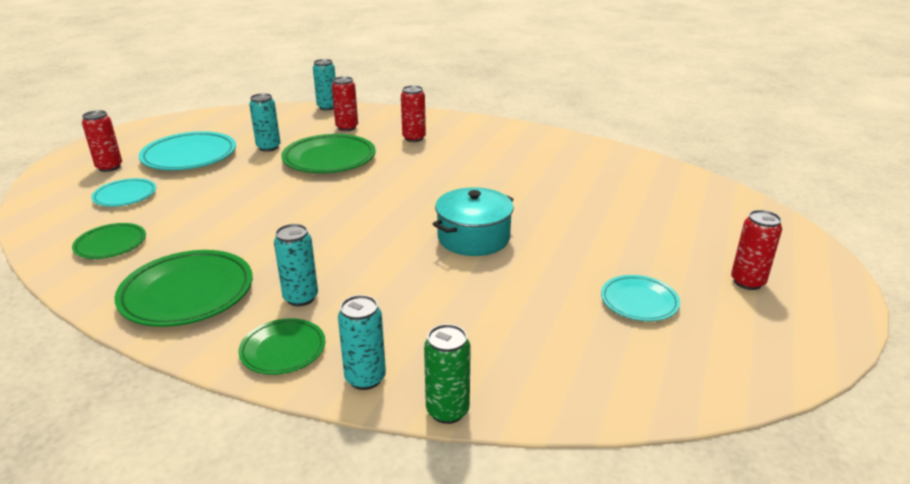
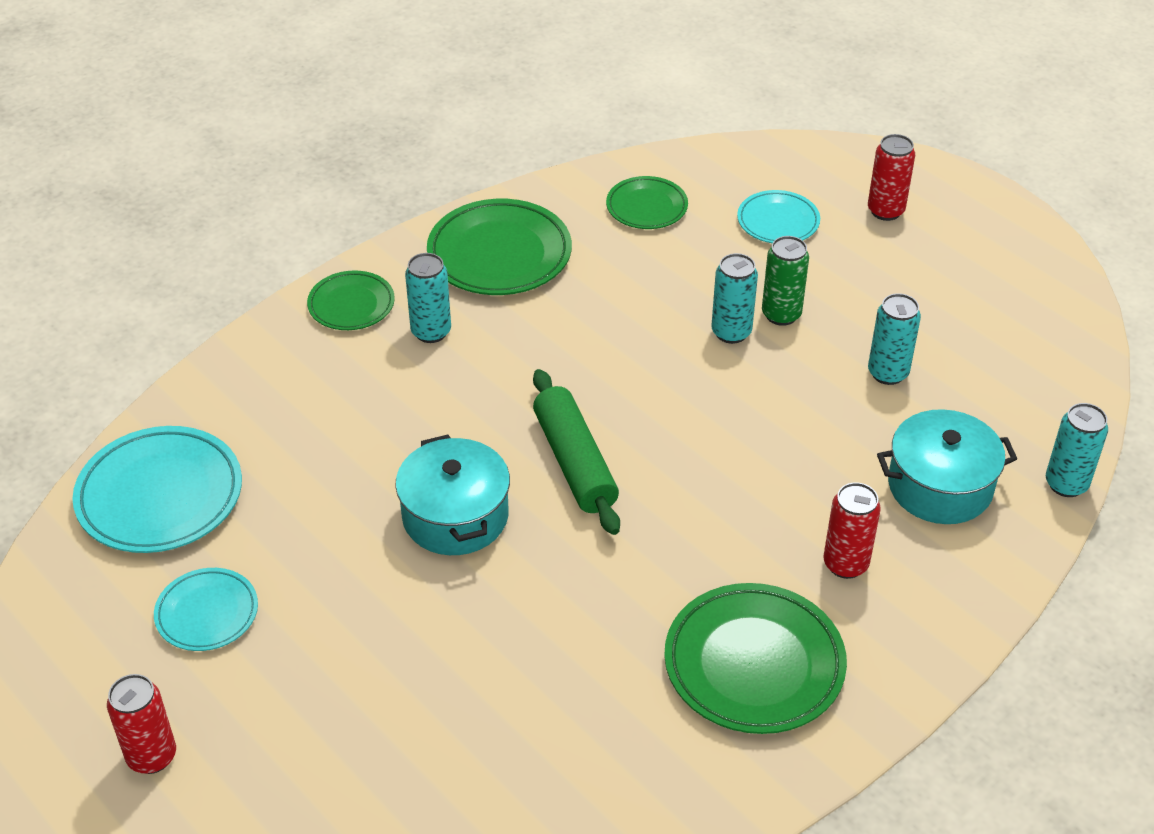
camera: 115 degrees right, 15 degrees up
(189, 156) = (891, 286): turquoise plate -> turquoise plate (160, 496)
(329, 159) = (804, 433): green plate -> green plate (754, 664)
(347, 127) = (940, 486): red can -> turquoise pot
(365, 378) = (267, 348): turquoise can -> turquoise can (731, 332)
(398, 212) = (575, 462): none -> green rolling pin
(447, 411) = (183, 388): green can -> green can (781, 314)

